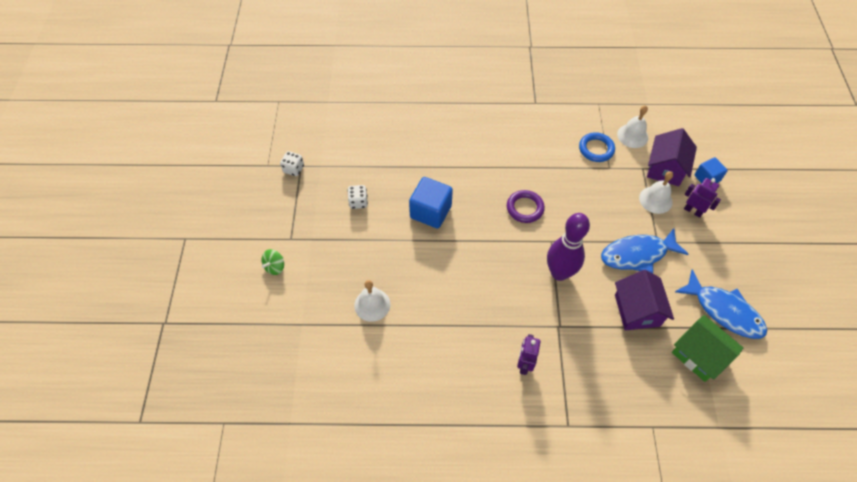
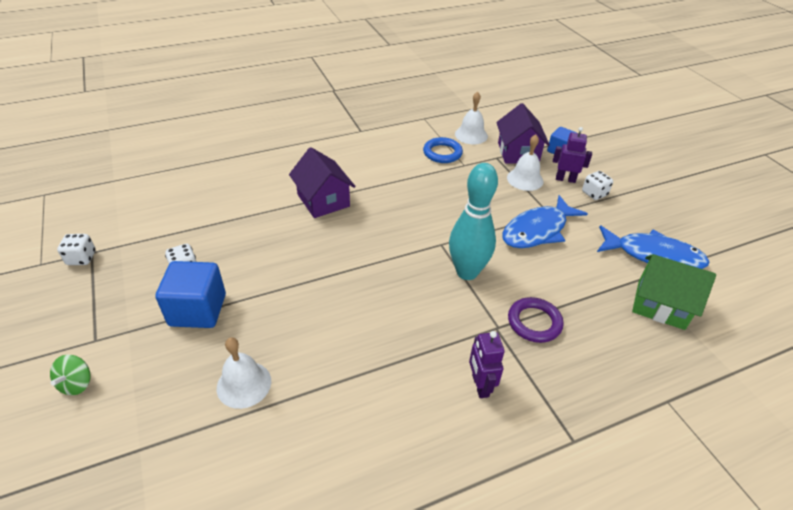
camera: 25 degrees left, 15 degrees down
(430, 212) = (285, 255): blue cube -> blue cube (198, 310)
(525, 208) = (395, 221): purple ring -> purple ring (534, 322)
(559, 273) = (467, 272): purple bowling pin -> turquoise bowling pin
(637, 310) = (570, 282): purple house -> purple house (323, 200)
(710, 234) = (594, 194): none -> white dice

